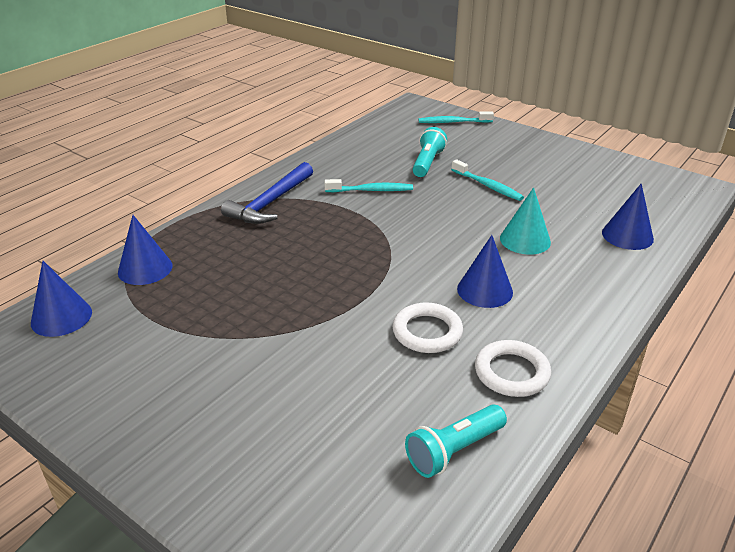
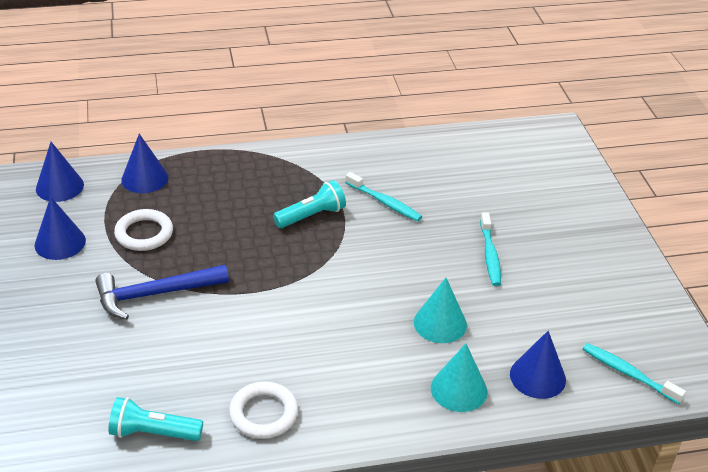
camera: 40 degrees right, 5 degrees up
(270, 203) = (293, 170): blue hammer -> blue hammer (154, 294)
(427, 163) = (472, 201): turquoise flashlight -> turquoise flashlight (312, 216)
(427, 332) = (252, 346): white ring -> white ring (144, 233)
(453, 122) = (564, 170): turquoise toothbrush -> turquoise toothbrush (628, 373)
(485, 290) = (341, 343): blue cone -> blue cone (60, 242)
(601, 271) = (459, 389): none -> turquoise cone

